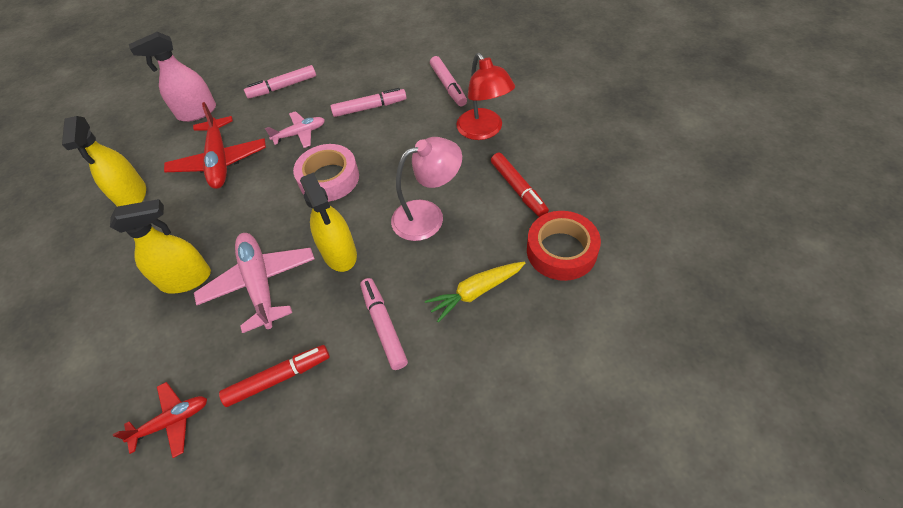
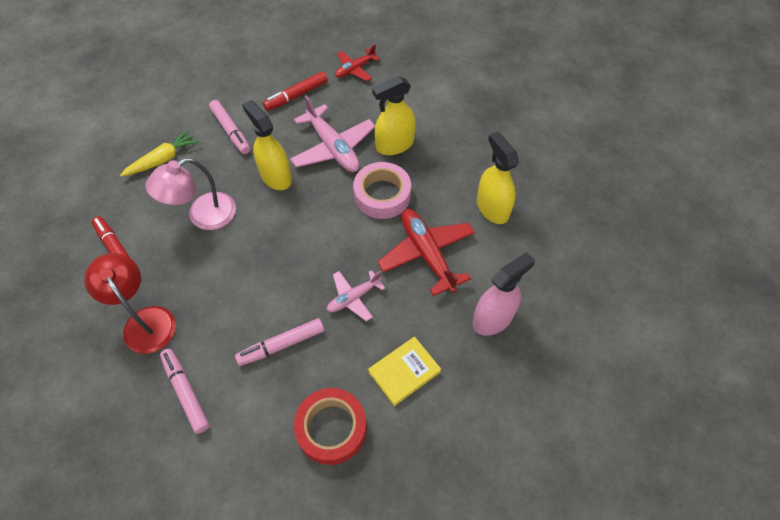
camera: 165 degrees right, 5 degrees up
(282, 87) = (404, 372): pink marker -> yellow book
(329, 178) = (304, 245): pink tape -> pink tape (382, 195)
(561, 251) = (90, 197): red tape -> red tape (331, 428)

